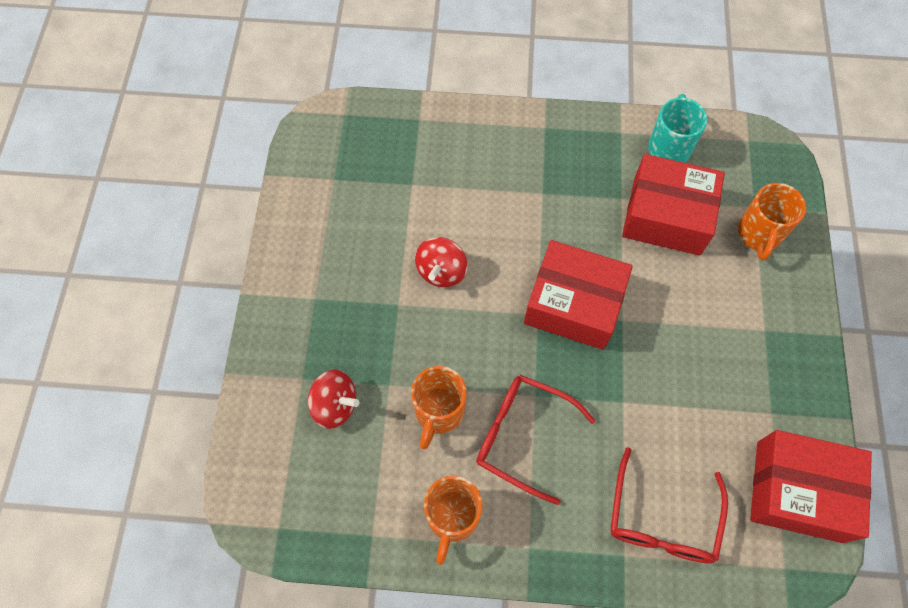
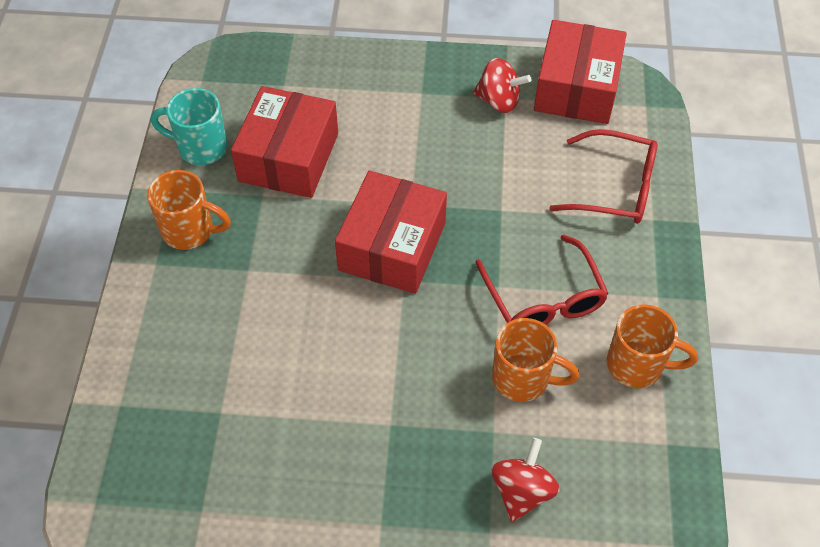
camera: 90 degrees left, 10 degrees down
(441, 271) = (347, 377): red spinning top -> red spinning top (498, 101)
(522, 436) = (544, 299): red glasses -> red glasses turned 45 degrees counterclockwise
(759, 234) = (316, 85): orange mug -> orange mug (190, 231)

